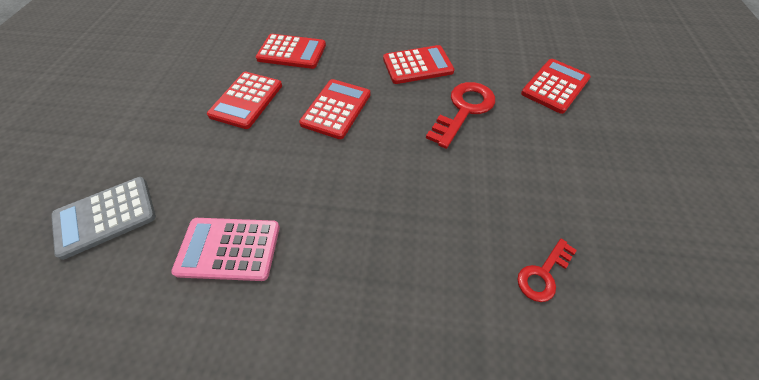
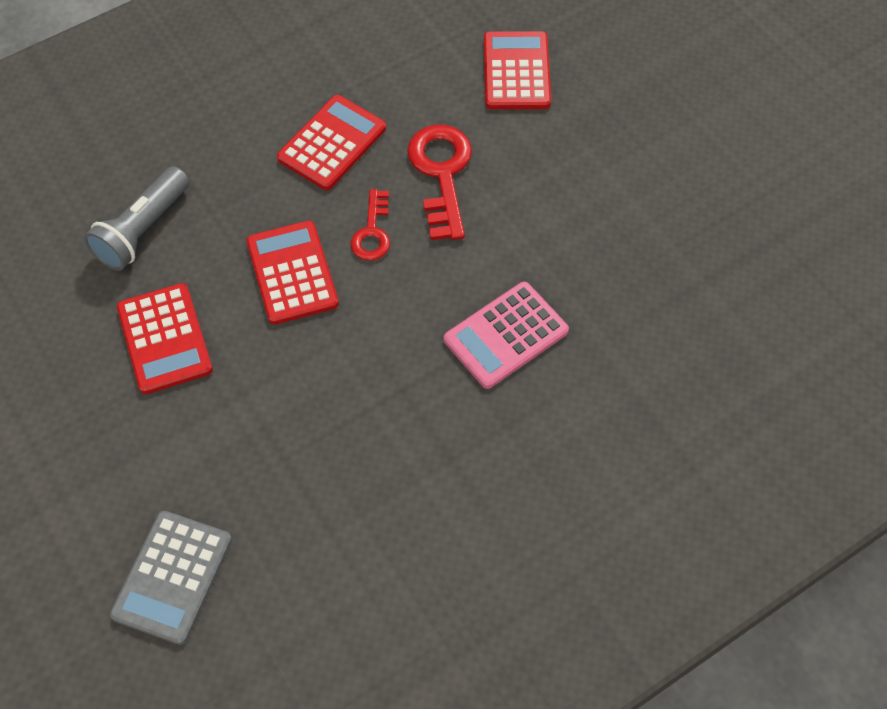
camera: 40 degrees left, 5 degrees up
(229, 249) = (346, 501): pink calculator -> pink calculator (506, 335)
(292, 52) = (142, 230): red calculator -> grey flashlight
(543, 273) = (648, 306): red key -> red key (372, 232)

